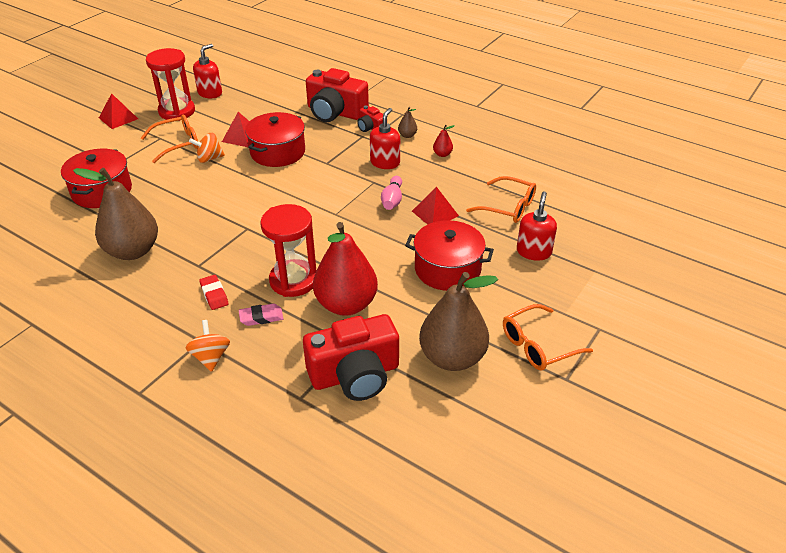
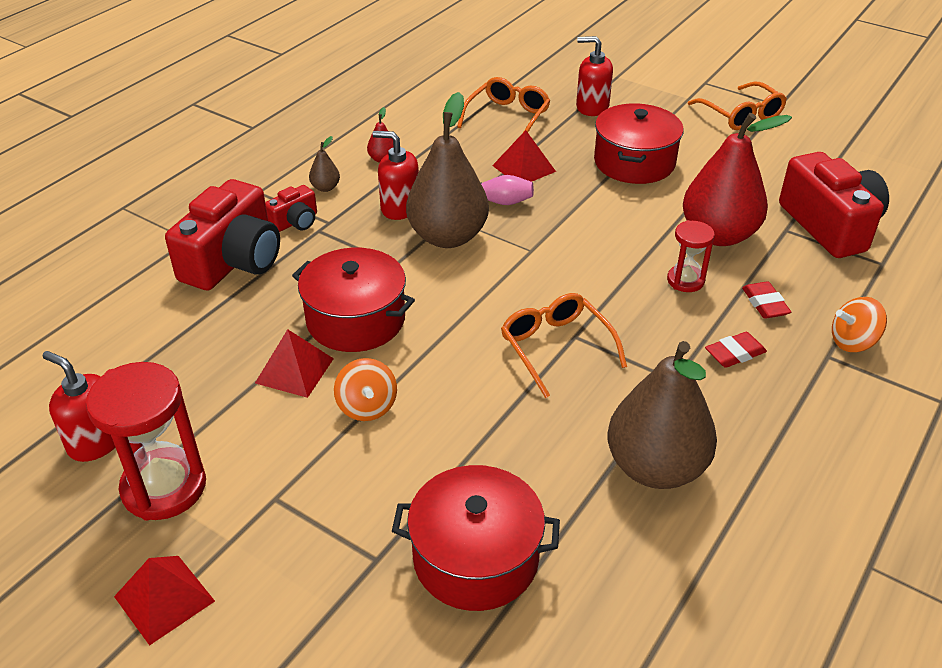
camera: 90 degrees left, 0 degrees up
(177, 143) = (304, 464): orange glasses -> orange glasses (556, 347)
(261, 317) = (764, 304): pink eraser -> red eraser
(293, 281) = (685, 281): red hourglass -> red hourglass, size x0.56
(452, 358) = (778, 164): brown pear -> brown pear (448, 237)

